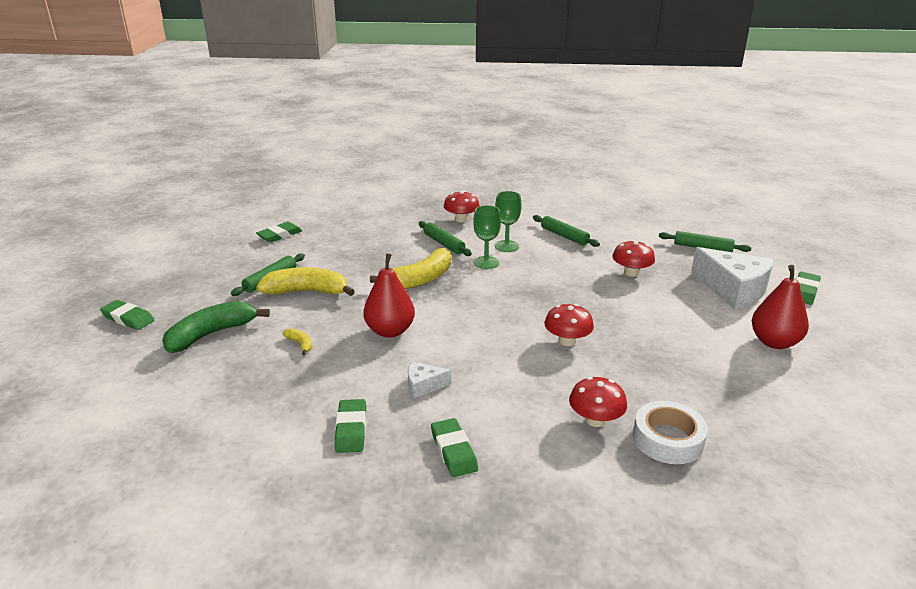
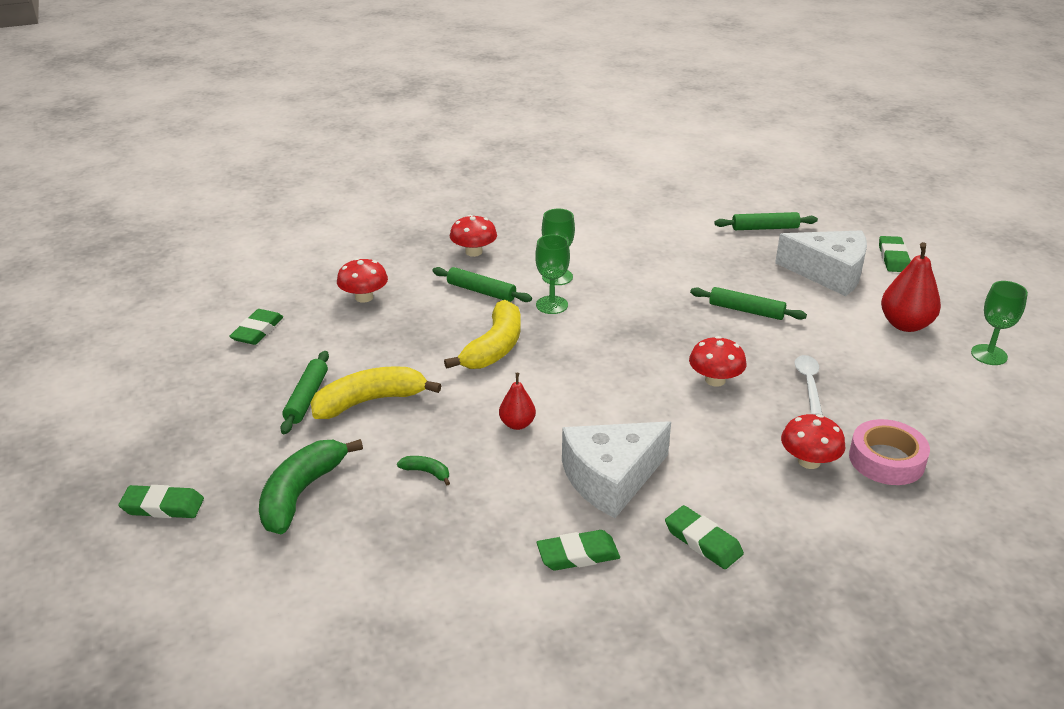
camera: 25 degrees left, 5 degrees up
(300, 344) = (426, 472): yellow banana -> green banana
(351, 429) = (578, 555): green eraser -> green eraser turned 75 degrees counterclockwise
(390, 331) = (517, 424): red pear -> red pear, size x0.58
(423, 385) = (611, 478): white cheese -> white cheese, size x2.13
(564, 236) = (611, 247): green rolling pin -> green rolling pin (746, 310)
(631, 273) = (717, 278): red mushroom -> red mushroom (364, 297)
(645, 363) = (808, 383): none -> white spoon
(668, 439) = (886, 460): white tape -> pink tape
(840, 385) = (989, 355): none -> green goblet

